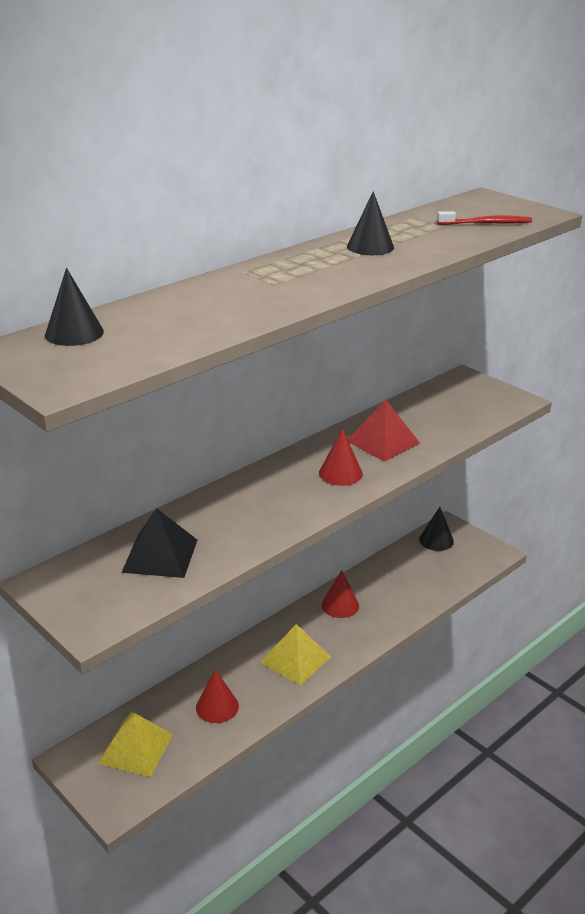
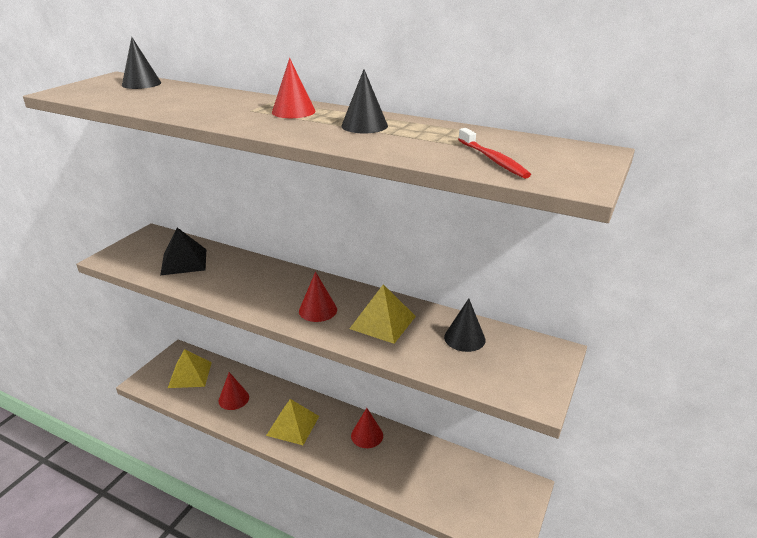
camera: 70 degrees right, 0 degrees up
(298, 267) = (293, 111): none -> red cone
(383, 442) = (382, 322): red pyramid -> yellow pyramid
(436, 540) = (497, 482): black cone -> black cone (464, 338)

